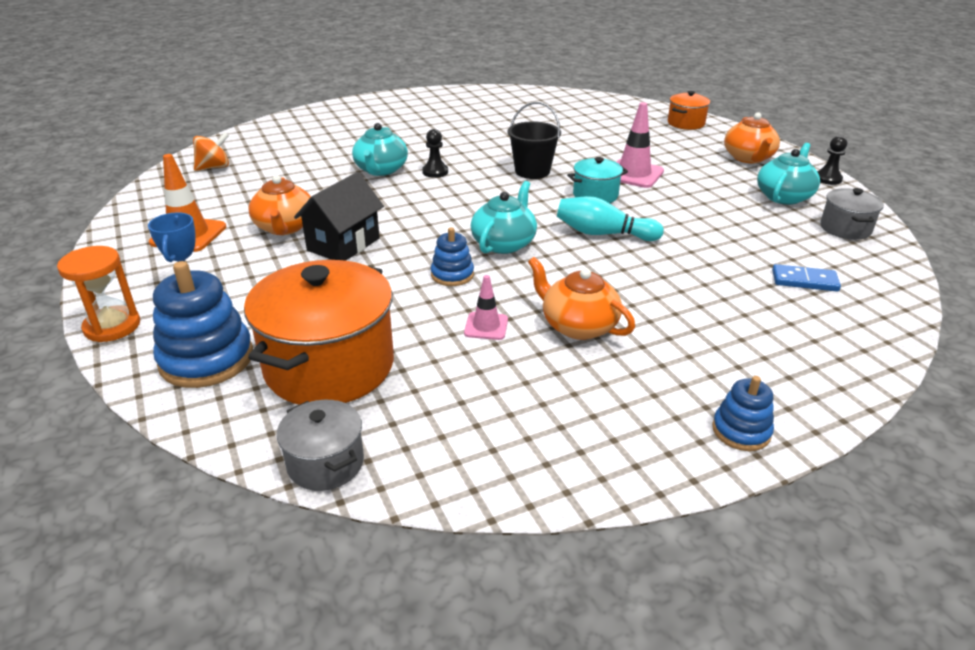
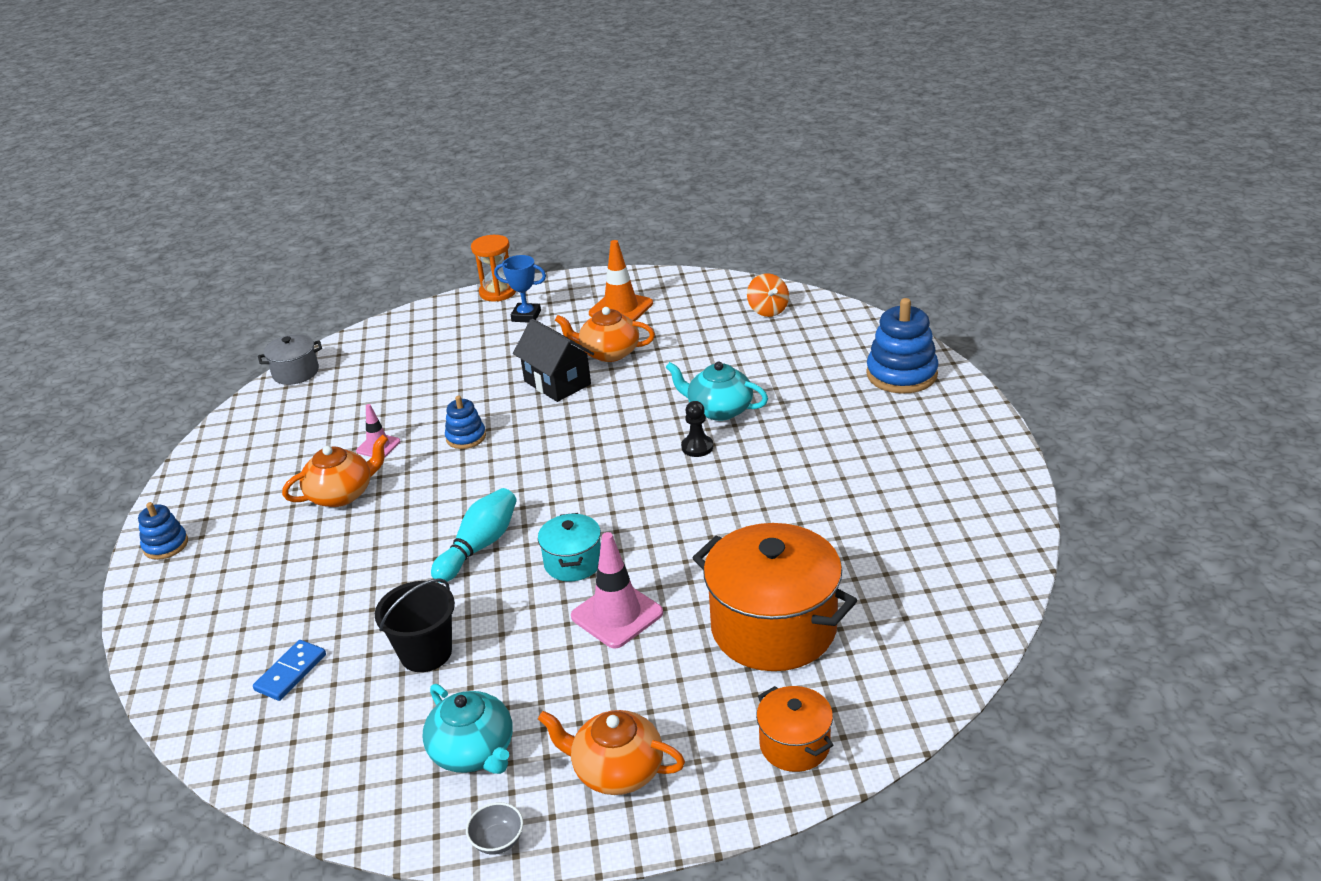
camera: 110 degrees right, 0 degrees up
(206, 359) = (431, 329): blue stacking toy -> blue stacking toy (901, 374)
(329, 366) = (386, 374): orange pot -> orange pot (773, 628)
(504, 243) = (502, 474): turquoise teapot -> none
(532, 171) = (666, 523): black bucket -> black bucket (426, 653)
(827, 179) = (498, 841): black pawn -> grey bowl
(845, 228) = (358, 774): grey pot -> none

